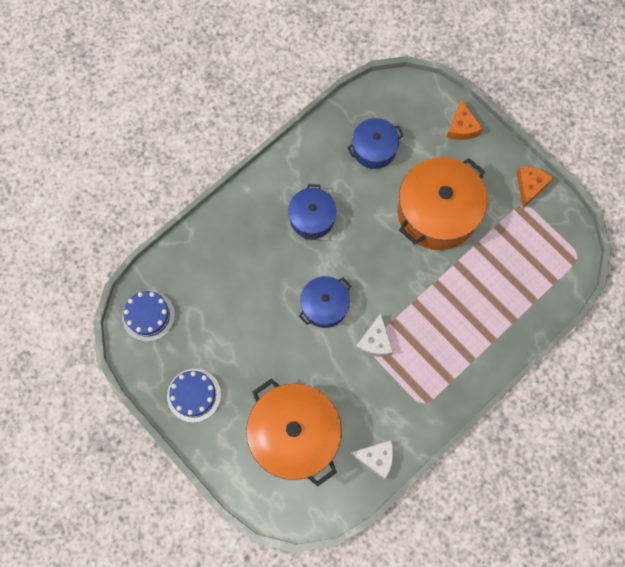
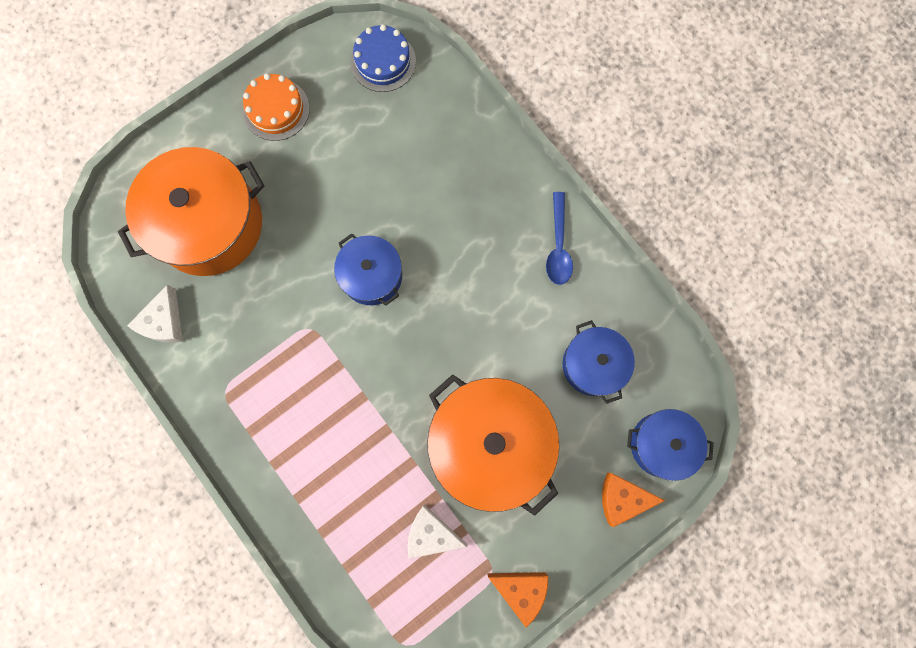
camera: 95 degrees right, 5 degrees up
(194, 395) = (276, 109): blue cake -> orange cake
(290, 176) = (558, 246): none -> blue spoon
(312, 218) = (496, 270): blue pot -> blue pot (662, 444)
(375, 341) = (315, 337): white cheese -> white cheese (431, 533)

